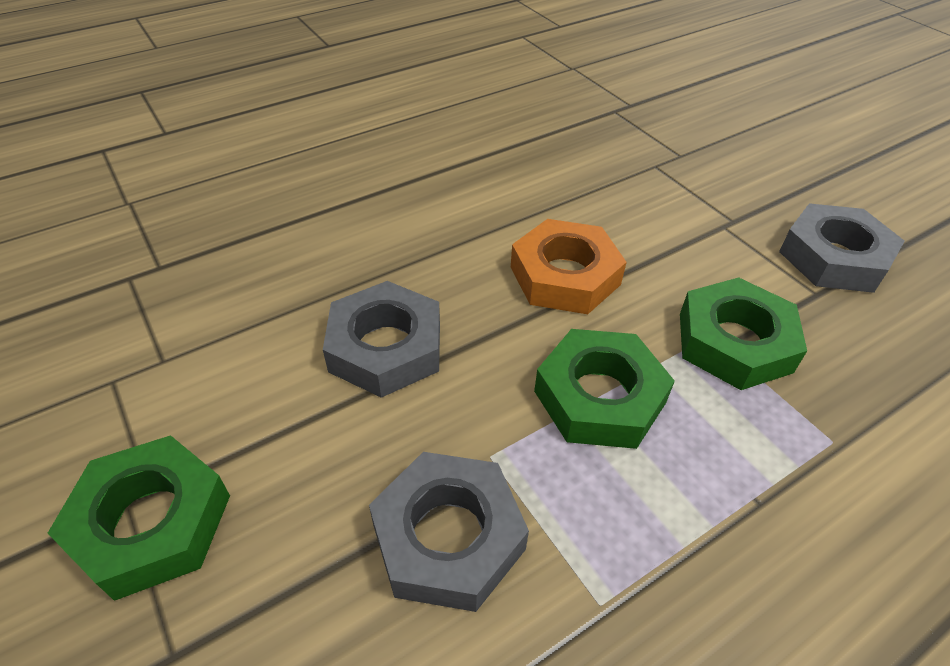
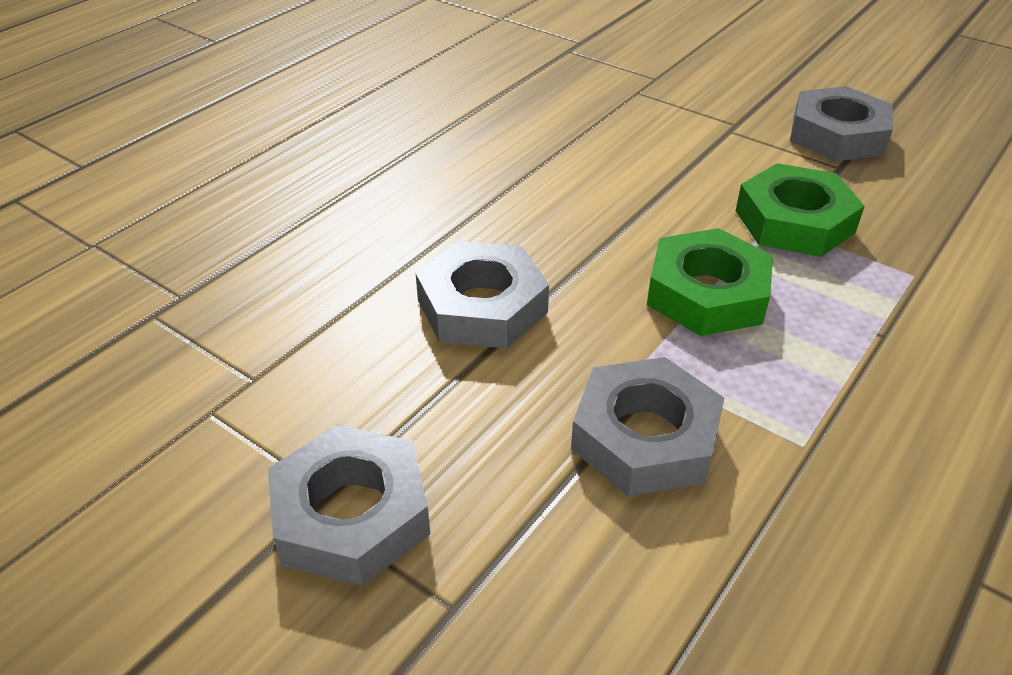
camera: 20 degrees left, 5 degrees down
(151, 523) = (352, 514): green nut -> grey nut
(565, 275) = (614, 204): orange nut -> none

